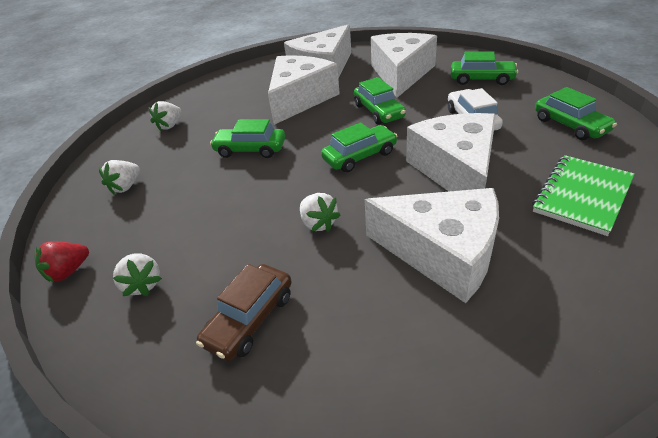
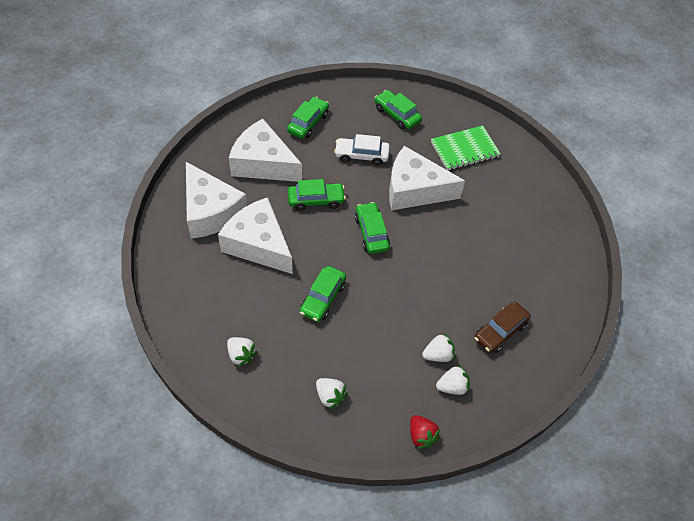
camera: 80 degrees left, 15 degrees up
(250, 319) = (500, 331): brown car -> brown car turned 90 degrees clockwise
(318, 223) = (434, 278): white strawberry -> white strawberry (438, 355)
(442, 253) = (484, 228): white cheese -> none
(570, 125) = (397, 115): green car -> green car turned 120 degrees counterclockwise
(582, 196) = (464, 149): green notebook -> green notebook turned 75 degrees counterclockwise

